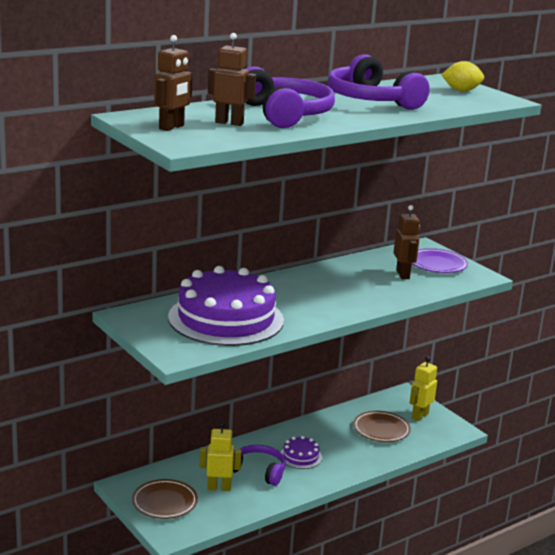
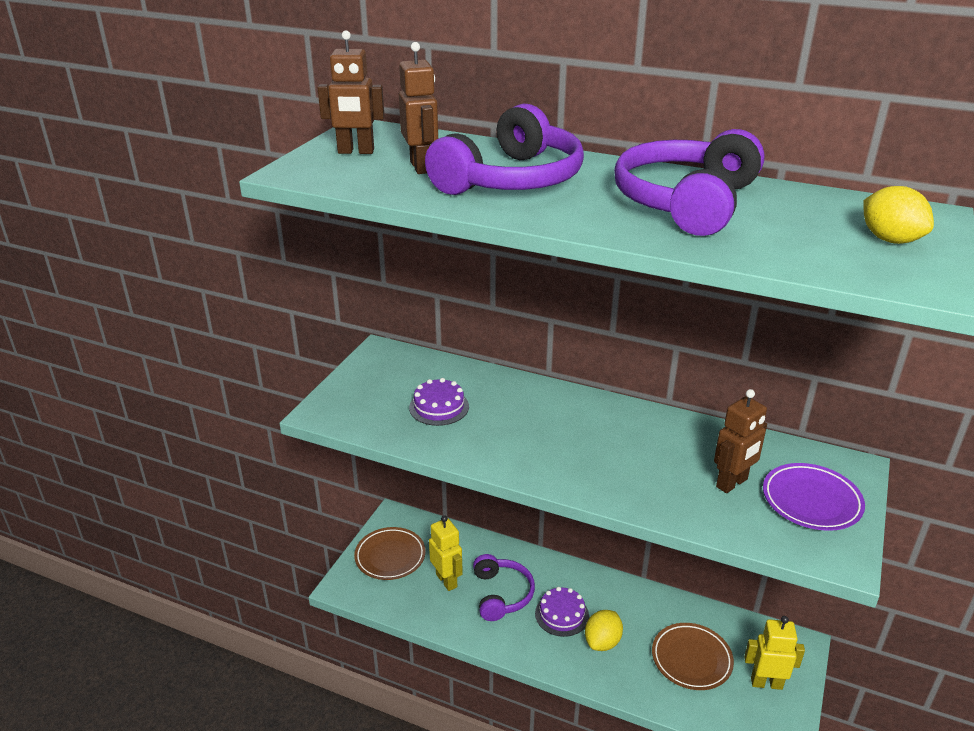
camera: 60 degrees right, 10 degrees up
(226, 319) = (439, 407): purple cake -> purple cake, size x0.42
(338, 452) = (602, 642): none -> yellow lemon

